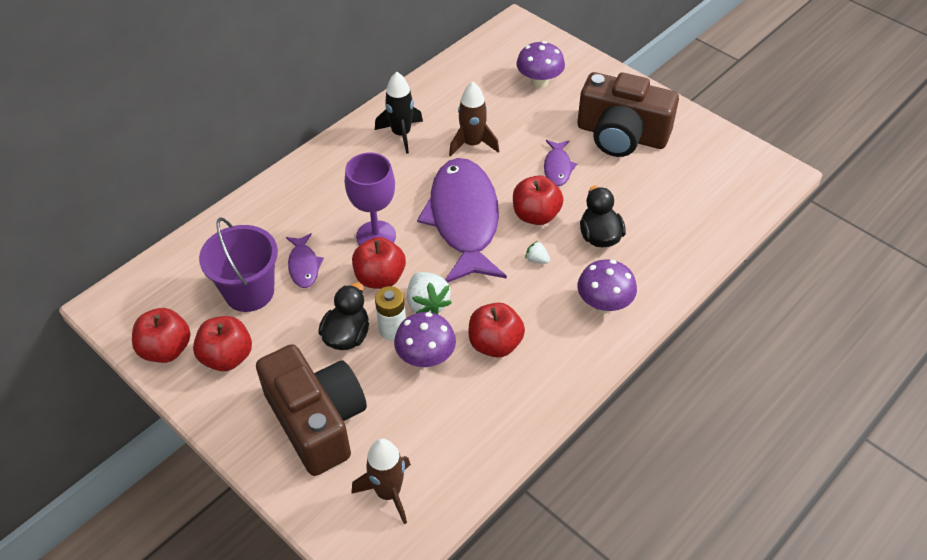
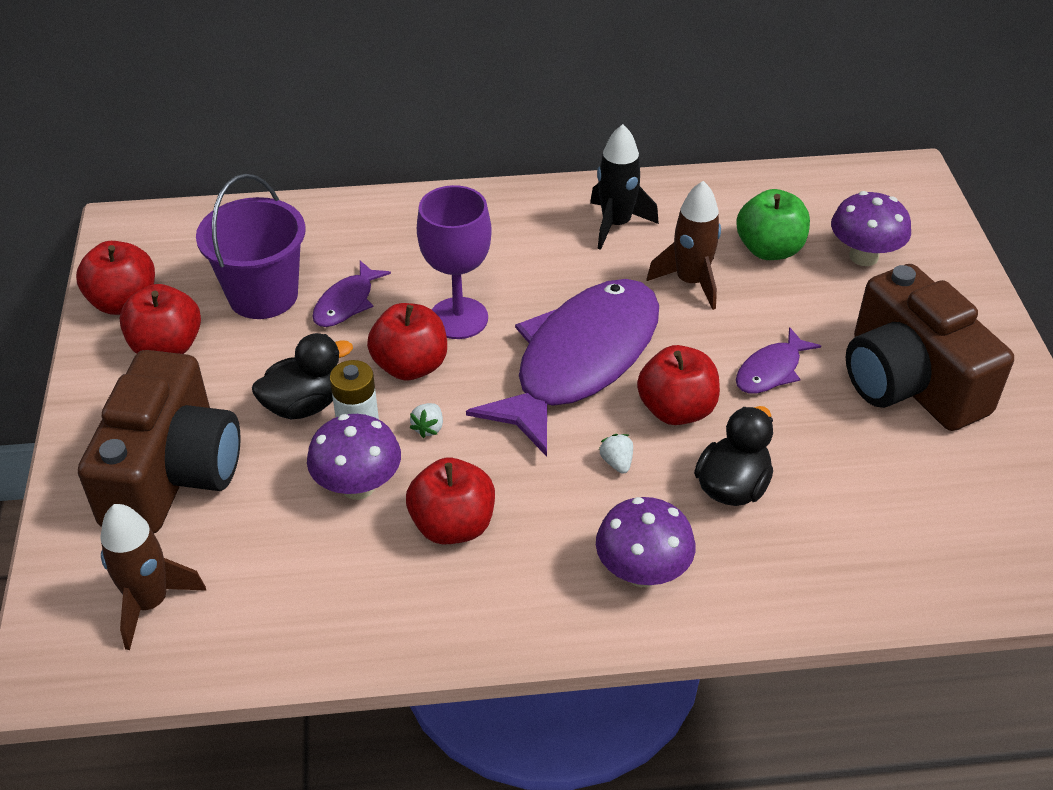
camera: 40 degrees right, 5 degrees down
(427, 304) = (428, 428): white strawberry -> white strawberry, size x0.50
(492, 104) = (769, 249): none -> green apple

